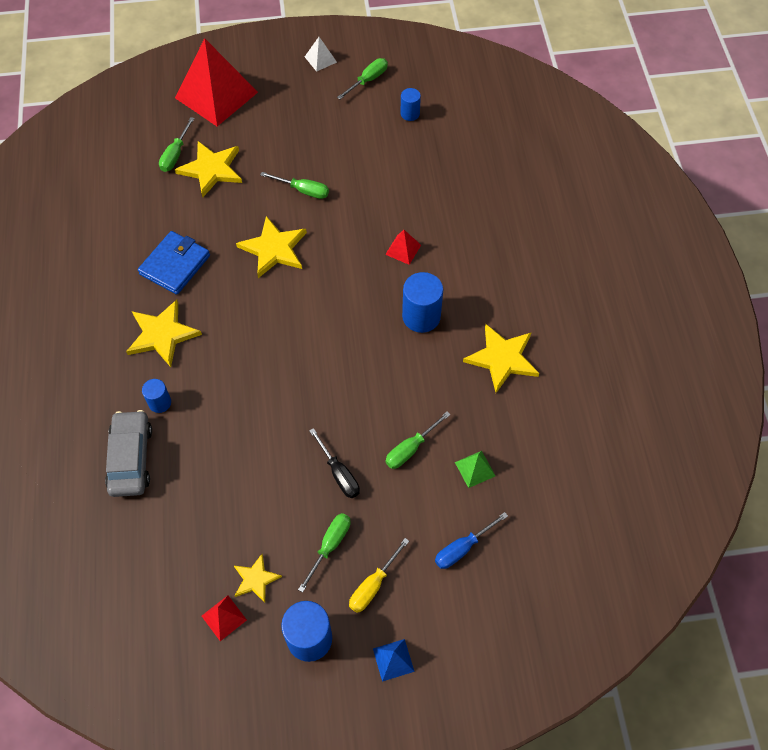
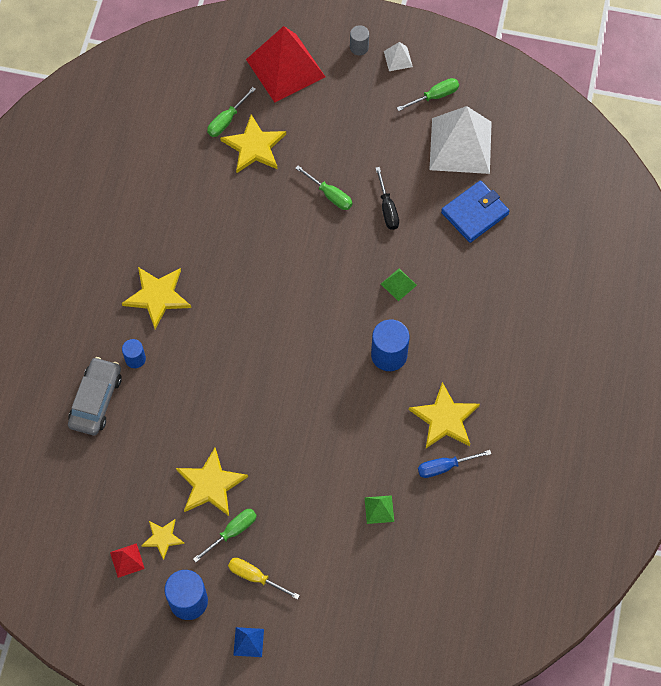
camera: 20 degrees right, 5 degrees up
(175, 265) = (190, 233): blue wallet -> blue wallet (475, 213)
(274, 249) = (282, 246): yellow star -> yellow star (210, 484)
(280, 60) = (359, 47): none -> grey cylinder
(339, 473) = (263, 473): black screwdriver -> black screwdriver (387, 208)
(373, 585) = (255, 577): yellow screwdriver -> yellow screwdriver turned 60 degrees clockwise
(403, 249) = (398, 284): red pyramid -> green pyramid
(410, 114) = (460, 145): blue cylinder -> white pyramid
(410, 449) = (331, 472): green screwdriver -> none
(462, 548) = (340, 573): blue screwdriver -> blue screwdriver (444, 467)

